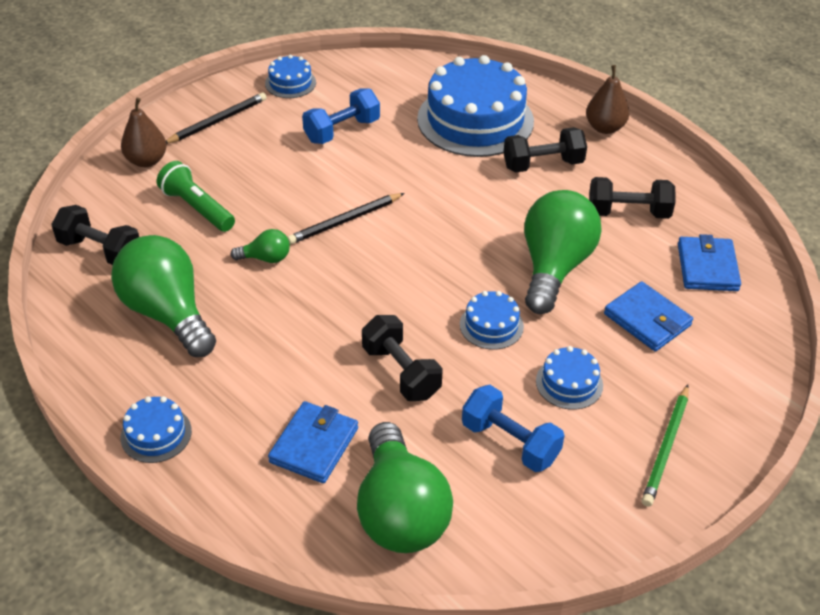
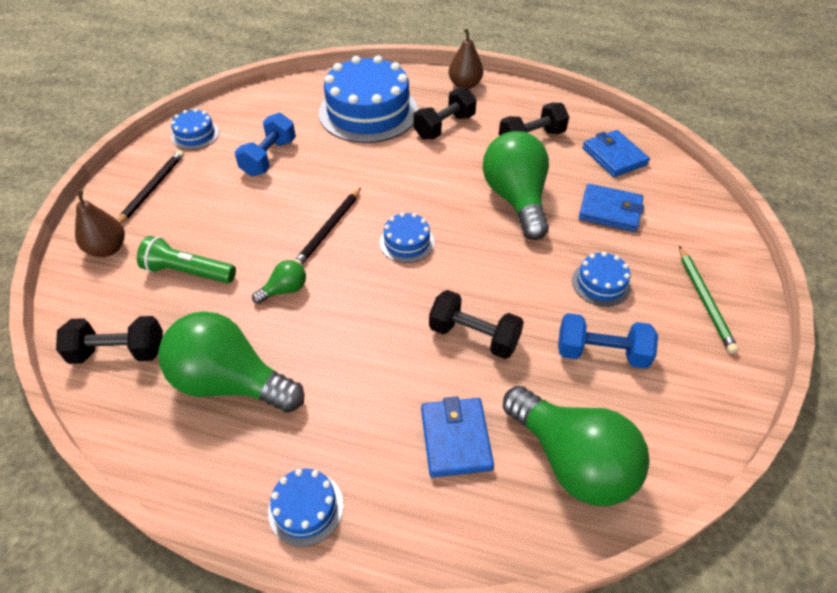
camera: 30 degrees left, 5 degrees up
(491, 325) = (509, 264): blue cake -> blue cake (407, 242)

